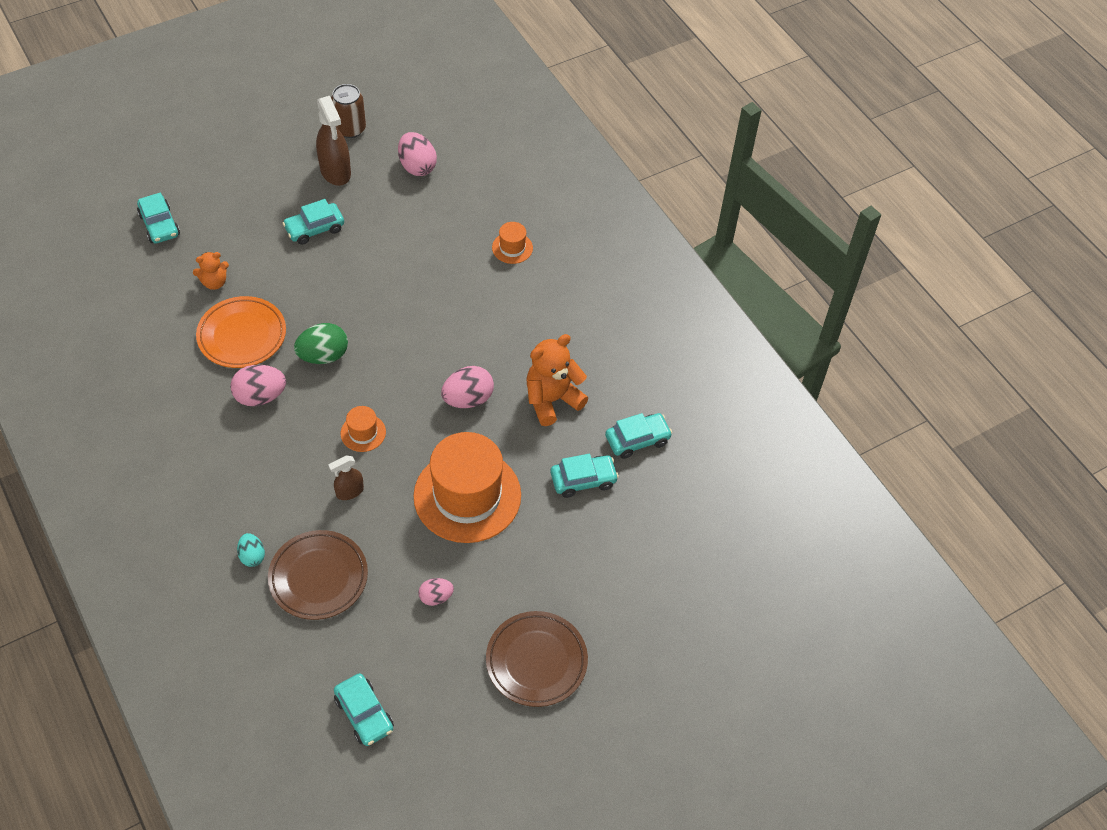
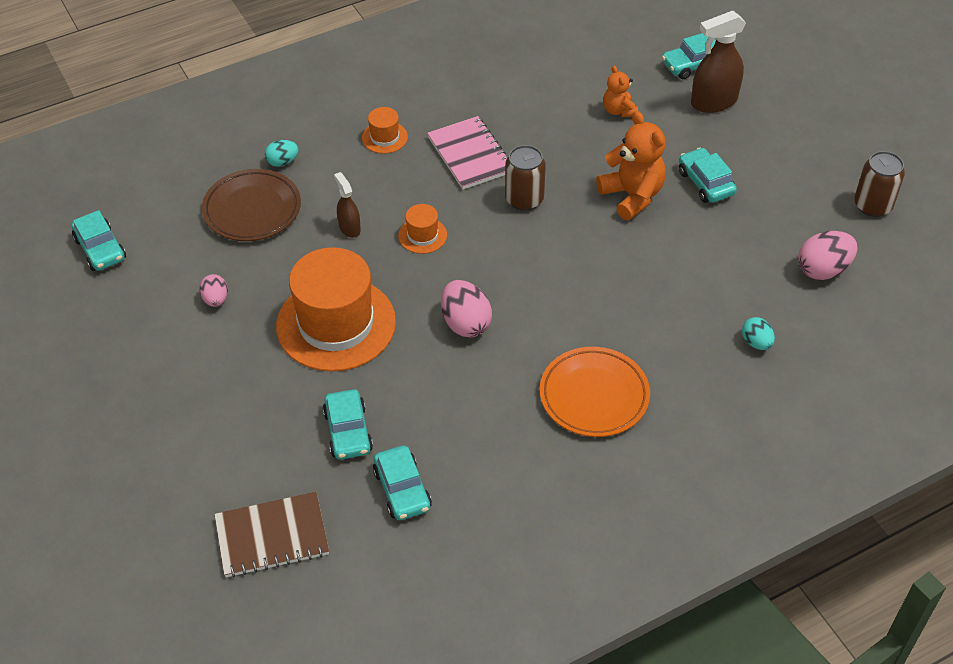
camera: 95 degrees right, 5 degrees down
(242, 336) = (549, 136): orange plate -> orange plate (594, 396)
(260, 396) = (470, 155): pink egg -> pink notebook
(323, 356) = (524, 199): green egg -> brown can
(335, 172) = (798, 196): brown spray bottle -> brown spray bottle (713, 102)
(364, 714) = (100, 249): turquoise car -> turquoise car turned 90 degrees counterclockwise
(490, 213) = (756, 343): none -> turquoise egg
(512, 248) = (701, 365): orange hat -> orange hat (384, 137)
(536, 661) = (126, 383): brown plate -> none
(552, 400) = (463, 403): orange teddy bear -> orange teddy bear (632, 196)
(687, 527) = (272, 537): none -> brown notebook

